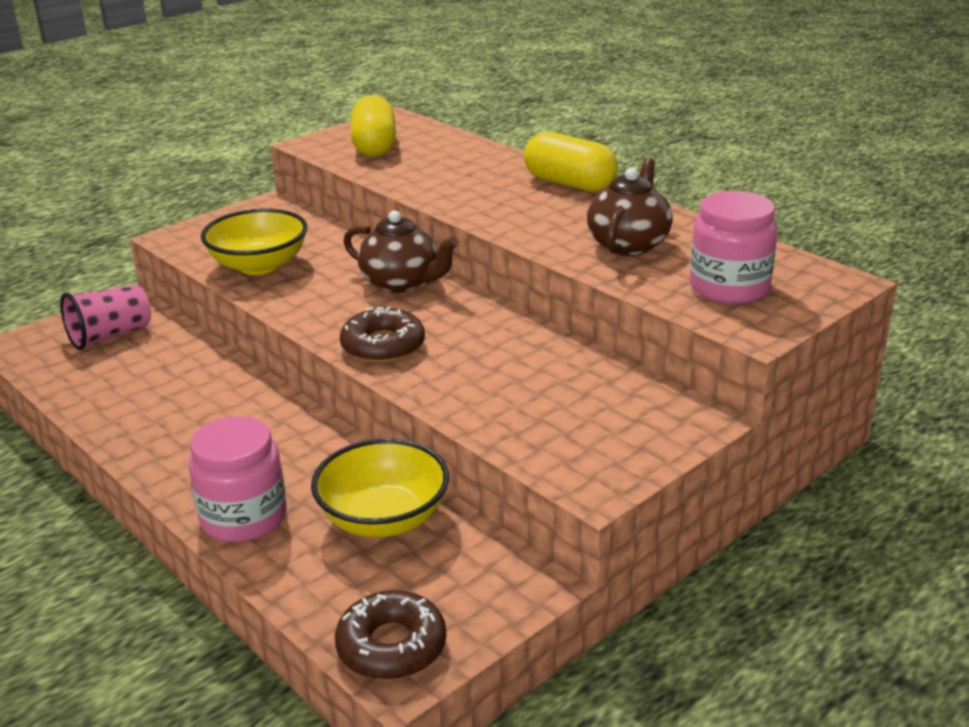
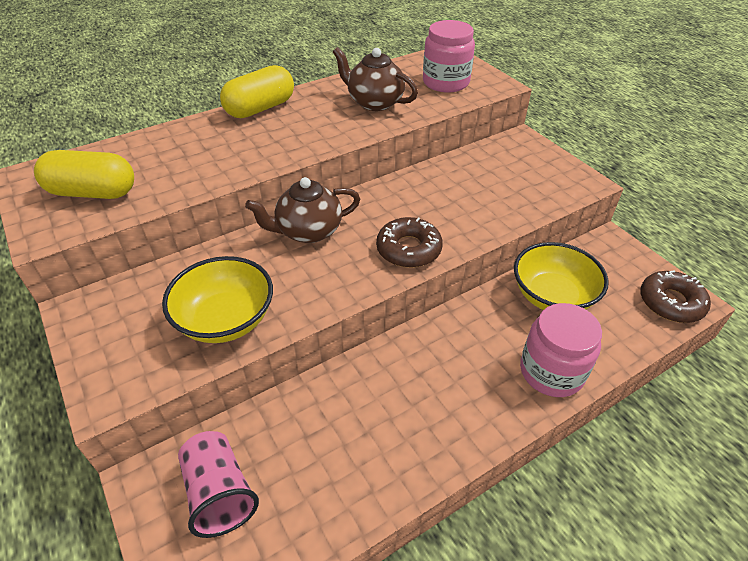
camera: 80 degrees left, 15 degrees up
(401, 283) = (308, 231): brown teapot -> brown teapot turned 150 degrees counterclockwise

